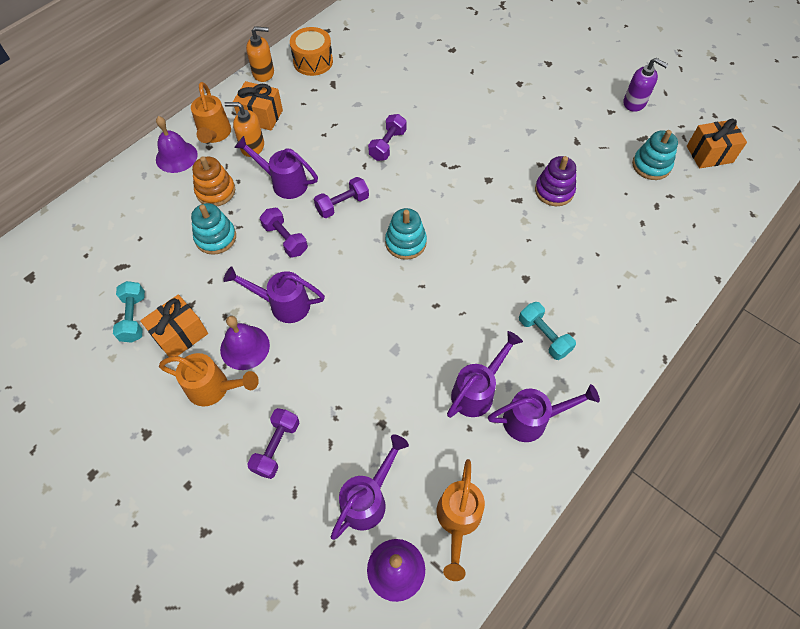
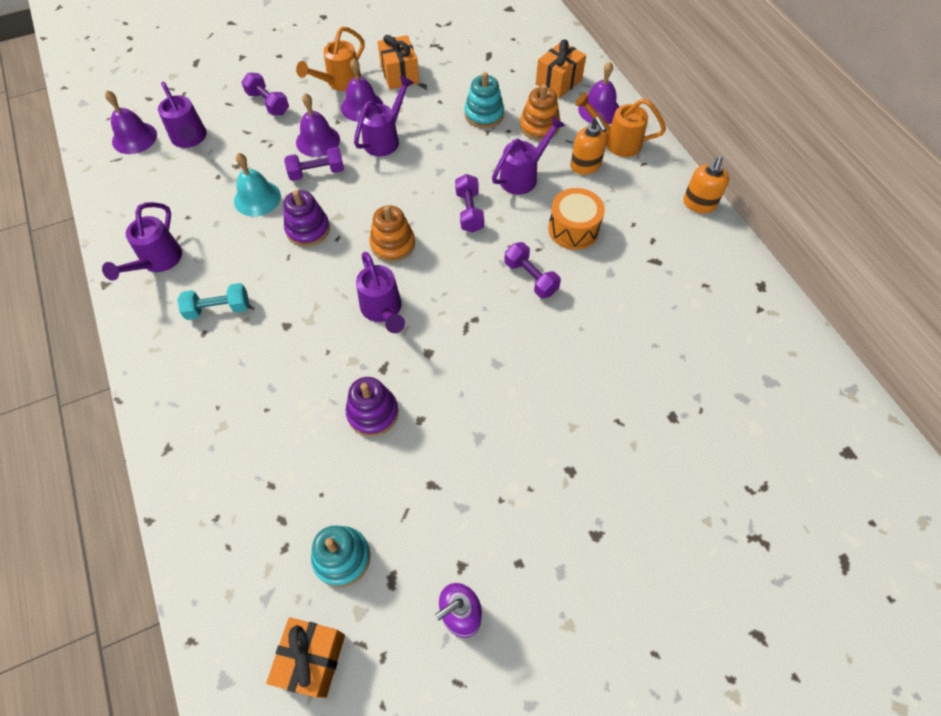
camera: 115 degrees right, 0 degrees up
(134, 317) = (433, 54): turquoise dumbbell -> none
(252, 147) = (585, 165): orange soap dispenser -> orange soap dispenser turned 120 degrees clockwise
(261, 116) = (628, 183): orange gift -> orange gift (558, 82)
(285, 239) = (453, 158): purple dumbbell -> purple dumbbell (317, 172)
(312, 364) = (318, 140): none -> purple bell
(313, 61) = (703, 254): orange drum -> orange drum (573, 229)
(405, 242) = (393, 244): turquoise stacking toy -> orange stacking toy
(413, 377) = (257, 198): none -> turquoise bell
(425, 313) = (308, 229): none -> purple stacking toy
(457, 521) = (131, 181): orange watering can -> none
(477, 391) = (211, 235): purple watering can -> purple watering can (383, 311)

